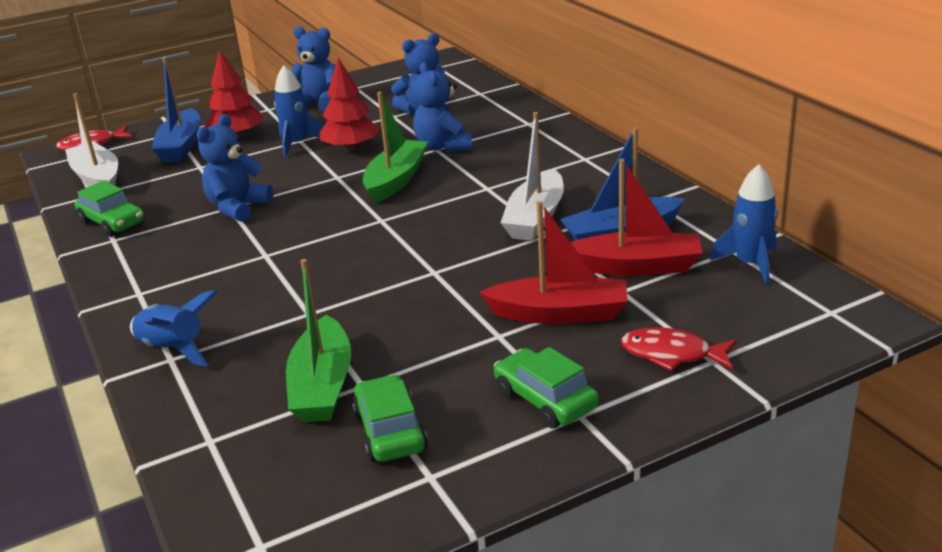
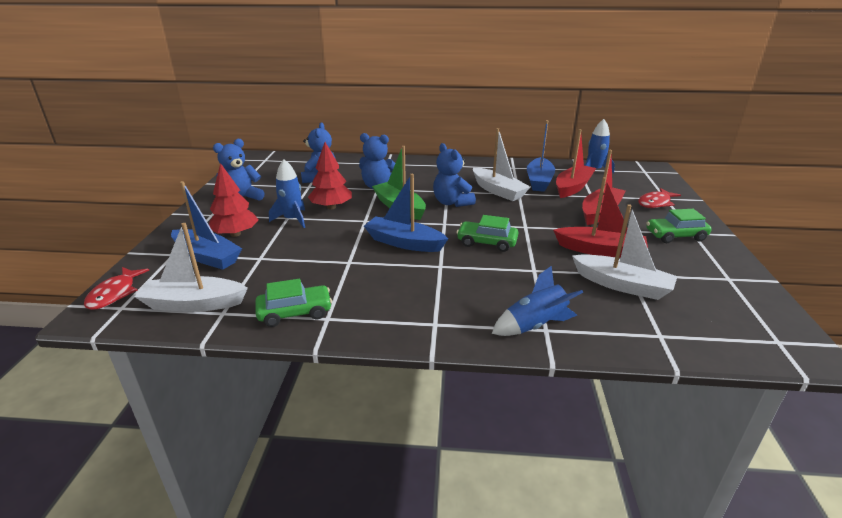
camera: 60 degrees left, 0 degrees up
(238, 208) = (355, 259): blue teddy bear -> blue teddy bear (452, 202)
(302, 217) = (404, 243): none -> blue boat
(323, 385) = (622, 285): green boat -> white boat
(390, 431) = (682, 278): green car -> green car (487, 242)
(415, 345) = (600, 250): none -> red boat

